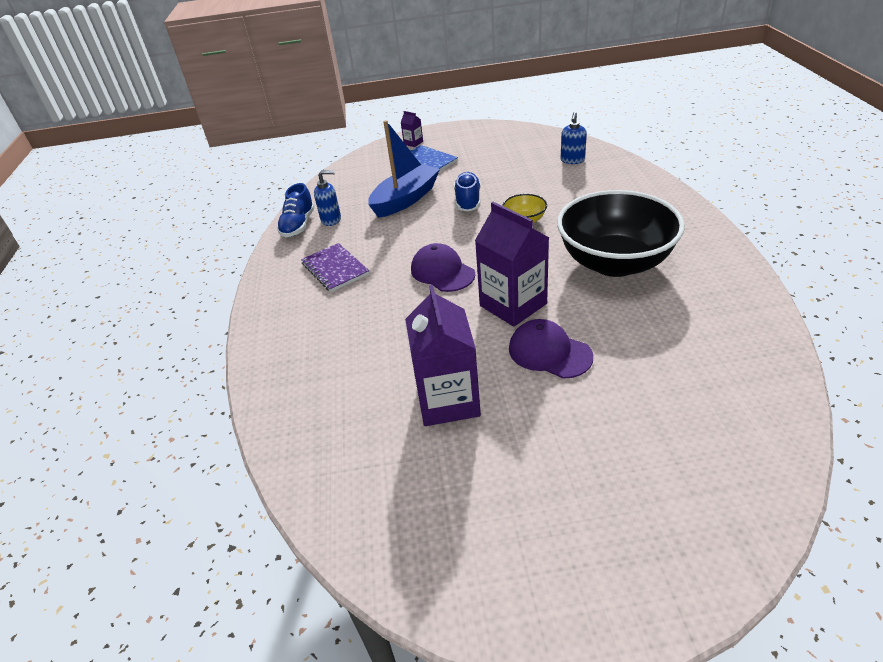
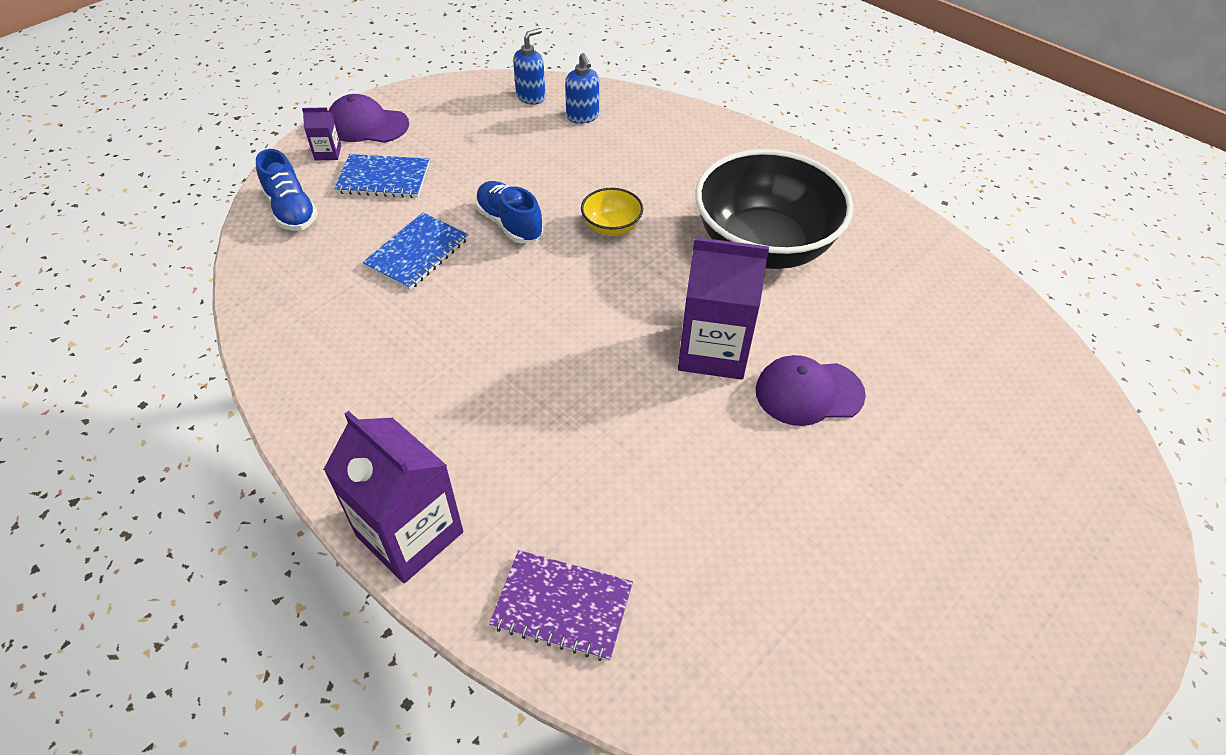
camera: 45 degrees left, 10 degrees up
(298, 225) = (288, 362): blue shoe -> blue shoe (291, 210)
(331, 220) = (335, 330): blue soap dispenser -> blue soap dispenser (531, 97)
(335, 269) = (431, 407): purple notebook -> purple notebook (562, 606)
(405, 199) = (417, 253): blue boat -> blue notebook
(442, 272) = (585, 344): purple cap -> purple cap (367, 125)
(448, 400) = (768, 513): purple carton -> purple carton (410, 534)

